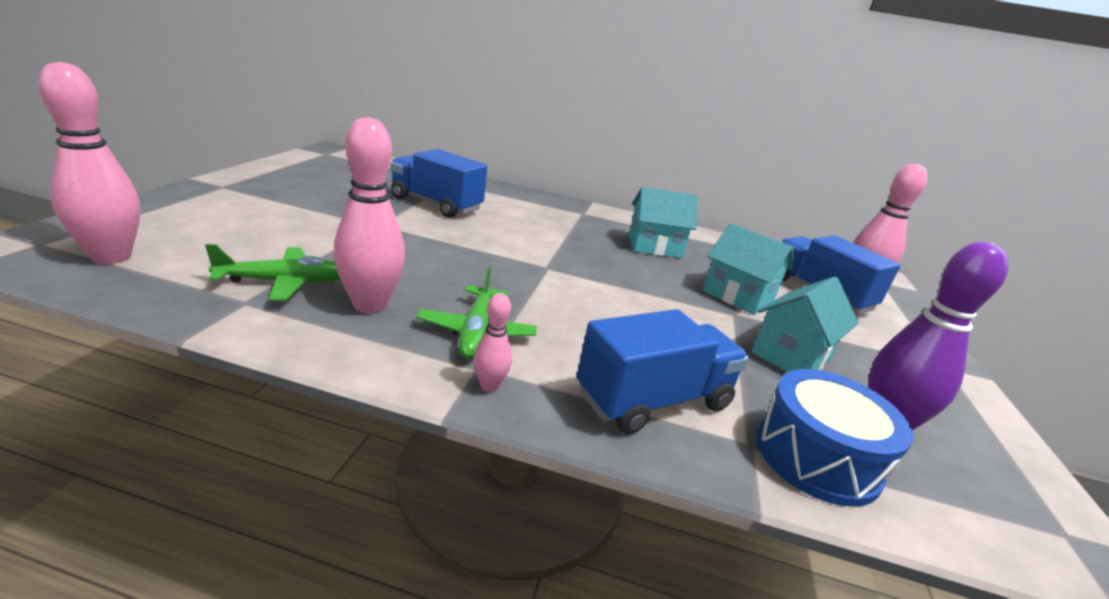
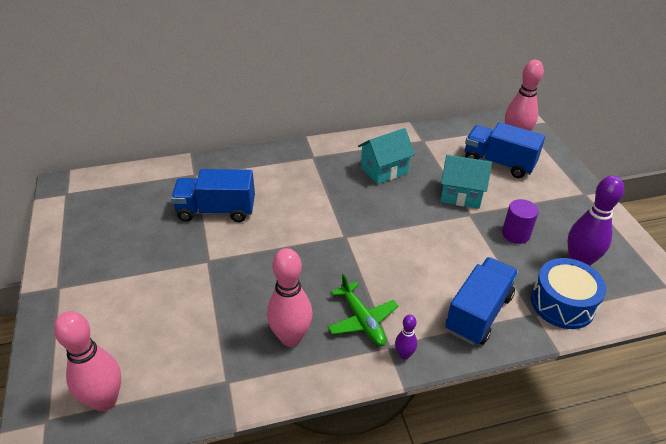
camera: 25 degrees left, 15 degrees up
(284, 282) = (226, 352): green plane -> none
(489, 386) = (404, 355): pink bowling pin -> purple bowling pin
(791, 356) = (515, 234): turquoise house -> purple cylinder

